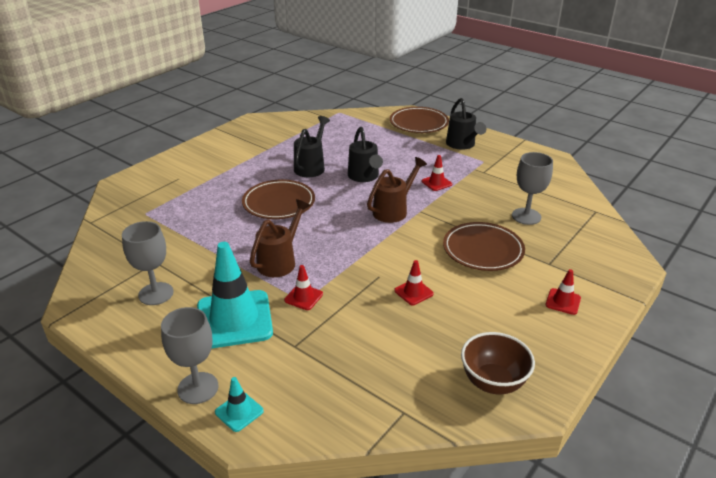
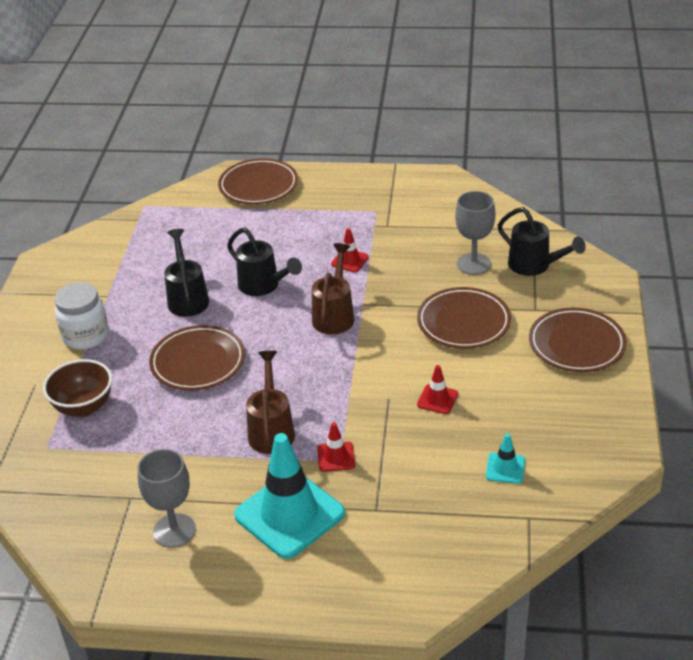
camera: 30 degrees left, 5 degrees up
(198, 388) = (326, 596): grey goblet -> none
(232, 165) = (86, 336): none -> white jar
(239, 412) = (387, 595): turquoise traffic cone -> turquoise traffic cone (505, 468)
(462, 145) = (334, 197): black watering can -> black watering can (534, 266)
(493, 382) = (578, 452): brown bowl -> brown bowl (84, 407)
(563, 301) = (576, 344): red traffic cone -> brown plate

